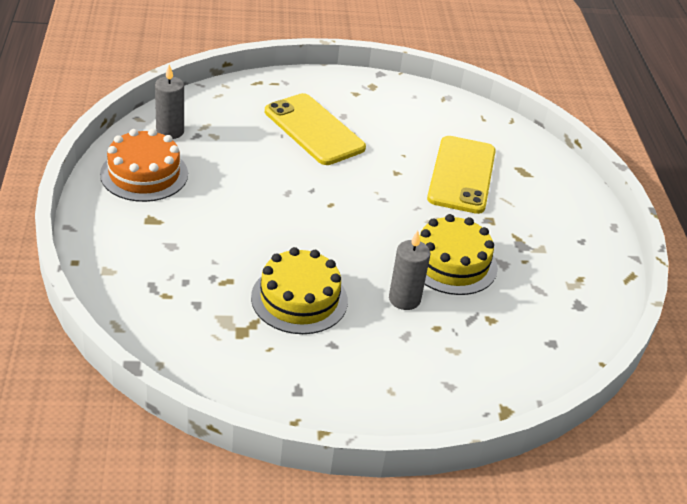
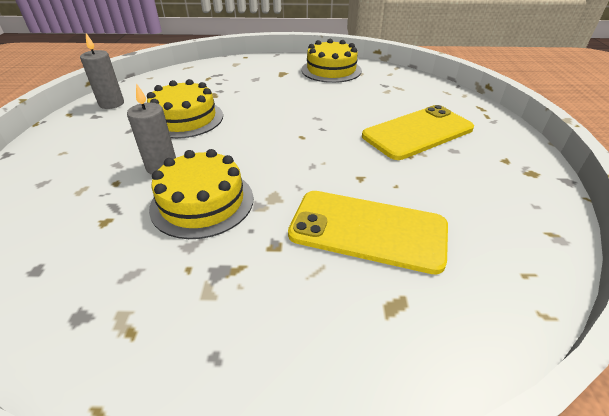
camera: 100 degrees right, 0 degrees up
(144, 174) = (331, 70): orange cake -> yellow cake
(170, 131) = (385, 76): grey candle -> grey candle (111, 104)

